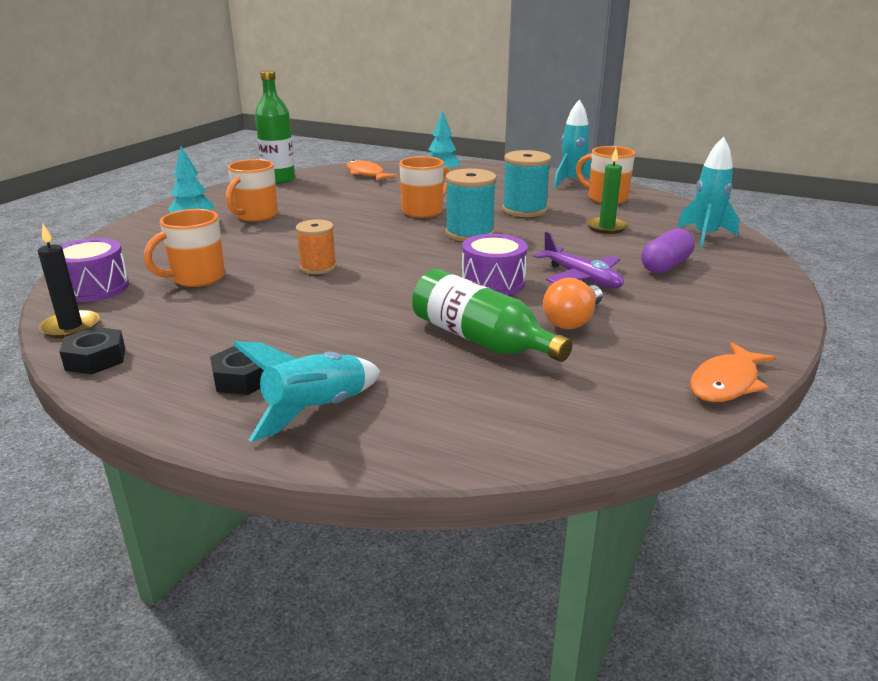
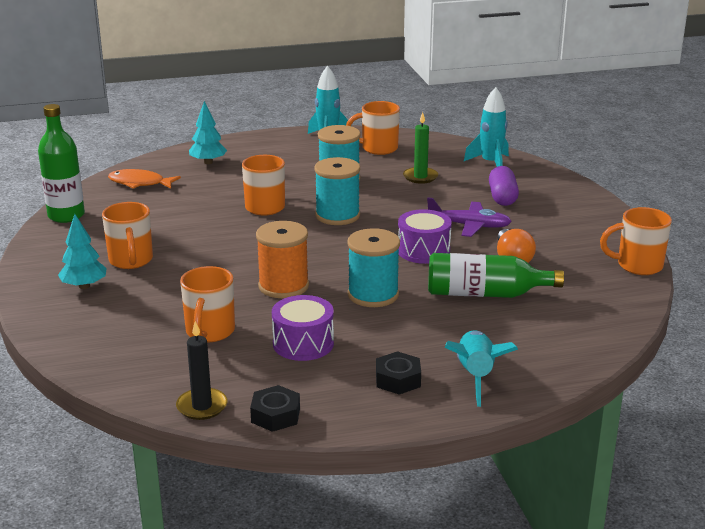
camera: 40 degrees left, 0 degrees up
(94, 288) = (144, 374): purple drum -> purple drum (303, 343)
(318, 267) = (283, 286): orange spool -> orange spool, size x1.50
(374, 300) = (373, 295): none -> turquoise spool
(726, 383) = (638, 265): orange fish -> orange mug

